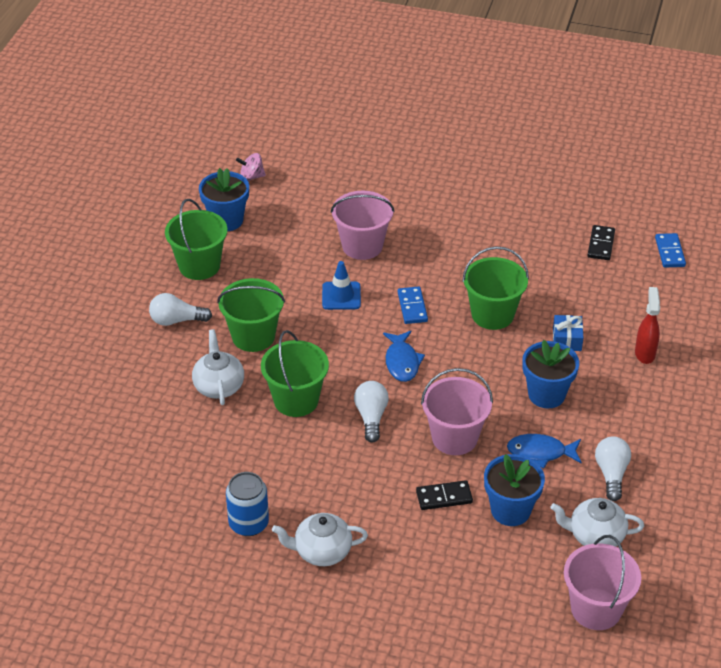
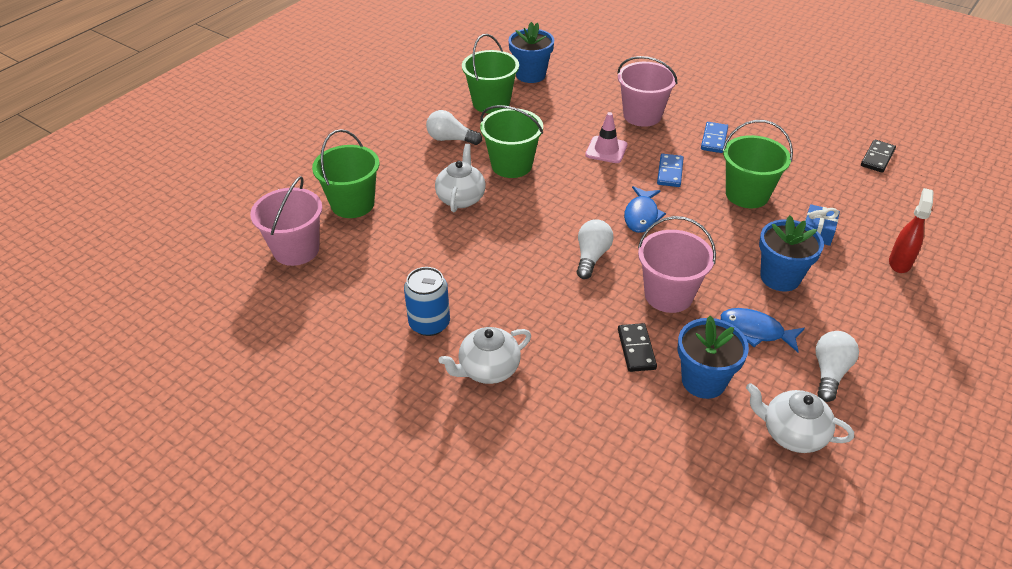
camera: 20 degrees right, 0 degrees up
(251, 177) = (567, 48): pink spinning top -> none
(296, 400) = (526, 225): green bucket -> green bucket (352, 204)
(322, 551) = (488, 369): white teapot -> white teapot turned 45 degrees counterclockwise
(341, 296) = (606, 150): blue traffic cone -> pink traffic cone
(444, 497) = (636, 349): black domino -> black domino turned 75 degrees clockwise
(596, 609) = (769, 517): pink bucket -> pink bucket (296, 250)
(670, 252) = (950, 178): blue domino -> blue domino (714, 139)

